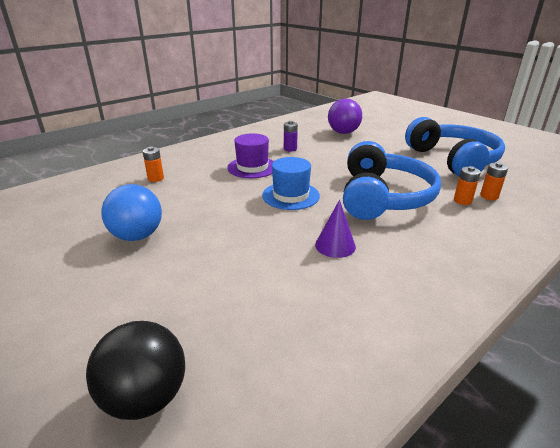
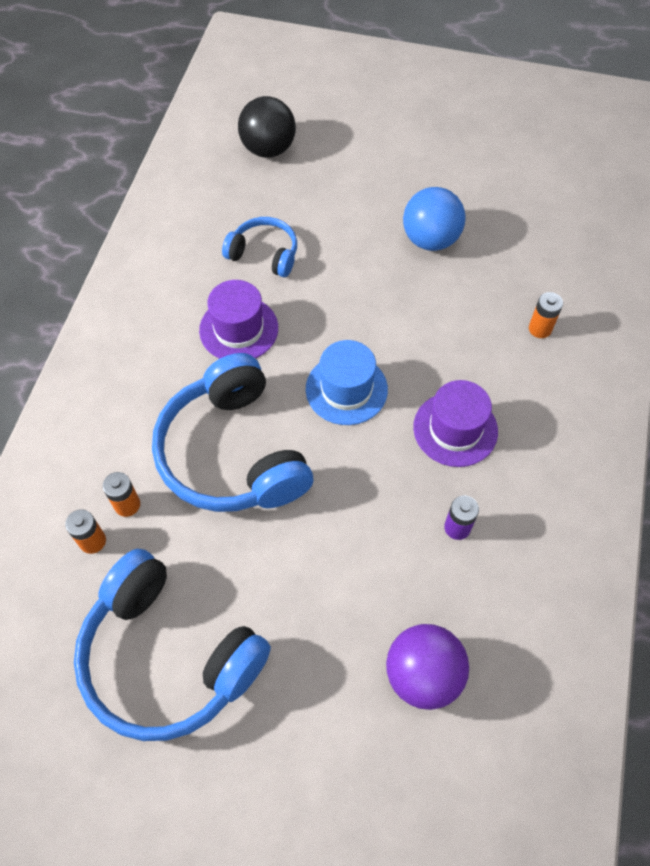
camera: 145 degrees right, 30 degrees up
(269, 284) = (264, 254): none -> blue headphones
(335, 245) = (239, 329): purple cone -> purple hat

